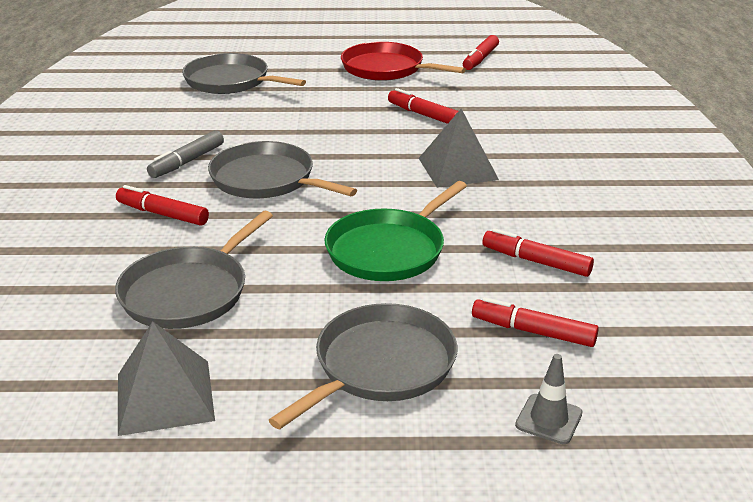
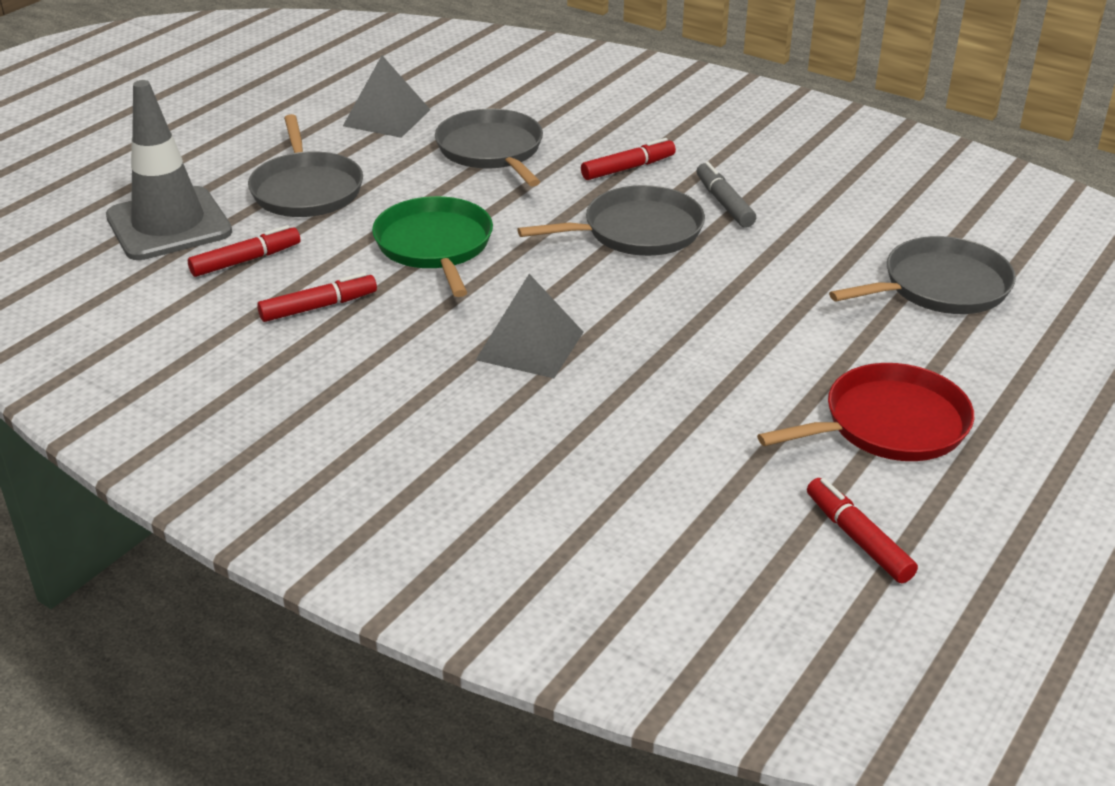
camera: 125 degrees right, 5 degrees up
(423, 115) = (694, 385): red marker -> none
(548, 419) = (169, 224): grey traffic cone -> grey traffic cone, size x2.42

